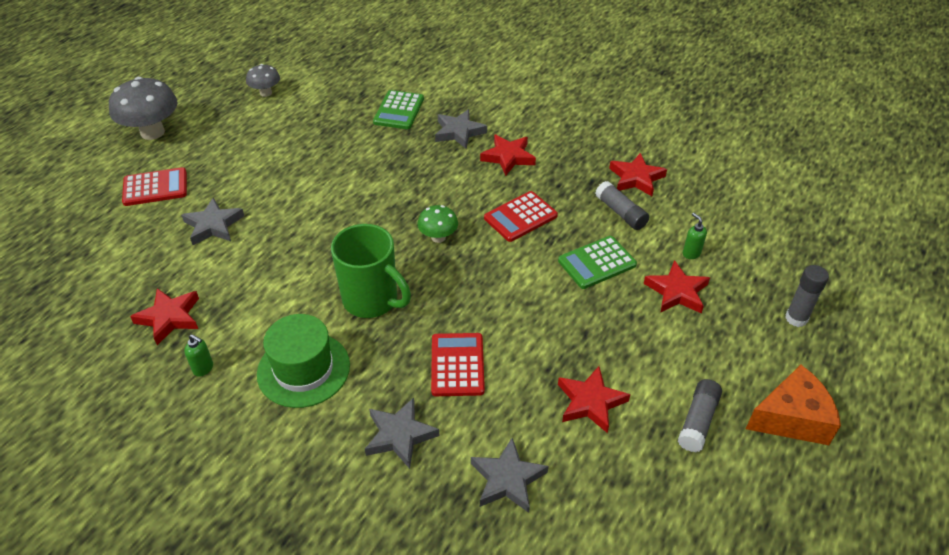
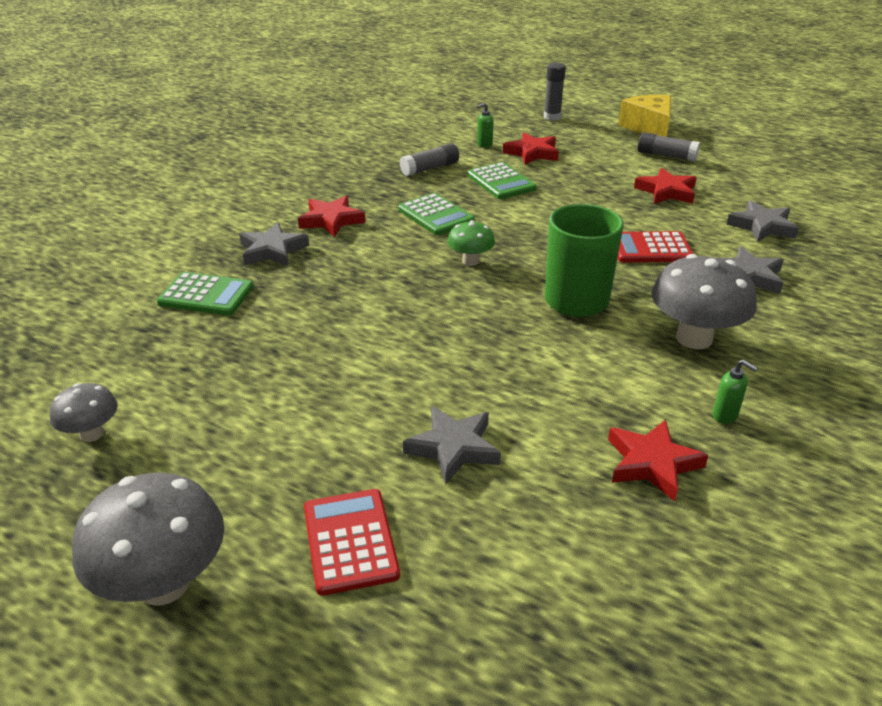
camera: 90 degrees left, 10 degrees down
(203, 368) = (725, 416): green soap dispenser -> green soap dispenser turned 105 degrees clockwise
(303, 369) = (694, 338): green hat -> grey mushroom
(520, 217) = (436, 215): red calculator -> green calculator
(636, 178) = (379, 159): red star -> none
(791, 418) = (648, 128): orange cheese -> yellow cheese

